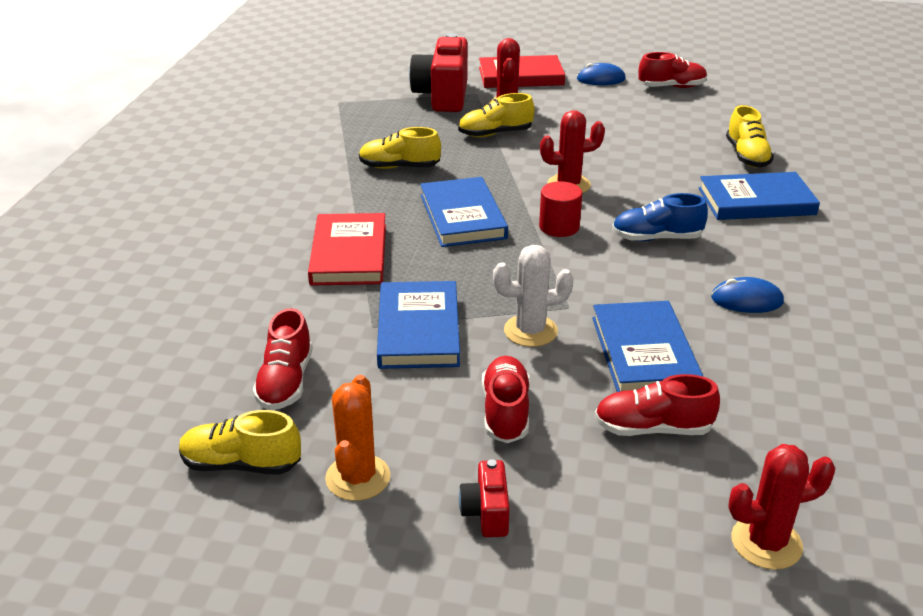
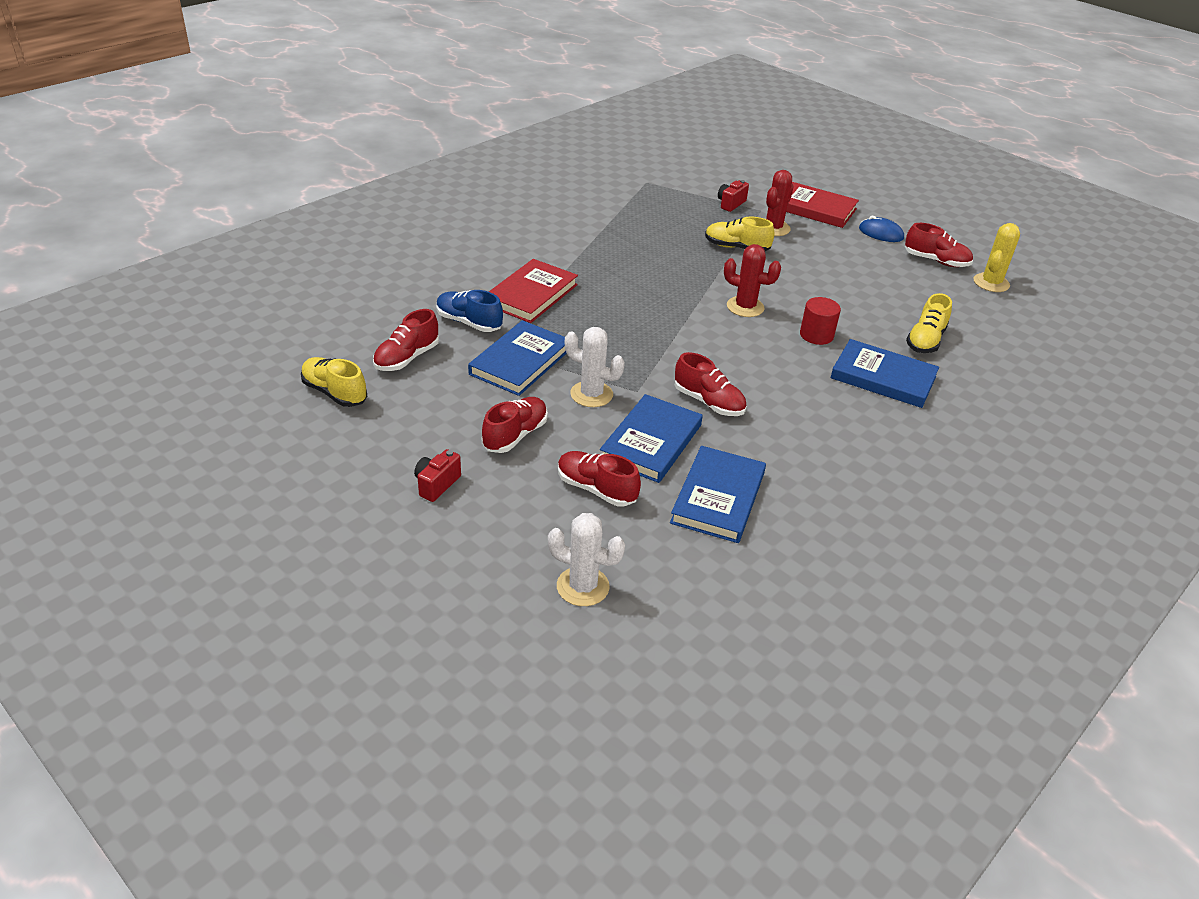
camera: 30 degrees right, 5 degrees up
(358, 478) = (388, 430): orange cactus -> none
(399, 167) = (635, 247): yellow shoe -> none
(442, 96) = (730, 204): red camera -> red camera, size x0.47
(462, 216) = (638, 299): blue book -> blue book (718, 498)
(559, 227) = (699, 334): red cylinder -> red cylinder (816, 335)
(646, 288) = (708, 402): none -> red shoe
(656, 238) = (763, 371): blue shoe -> blue shoe (469, 322)
(733, 90) = (991, 283): none -> yellow cactus
(746, 300) = (774, 442): blue mouse -> none
(766, 543) = (582, 586): red cactus -> white cactus

